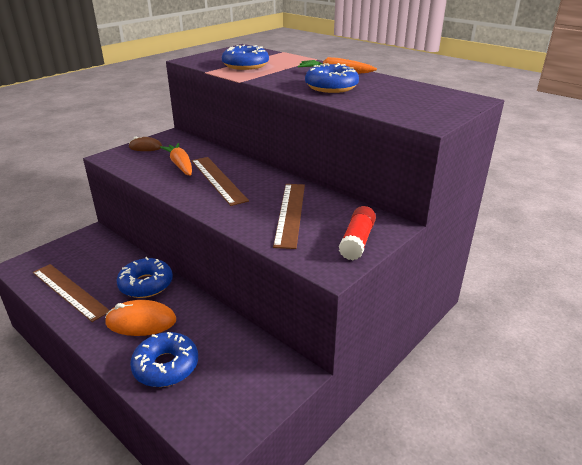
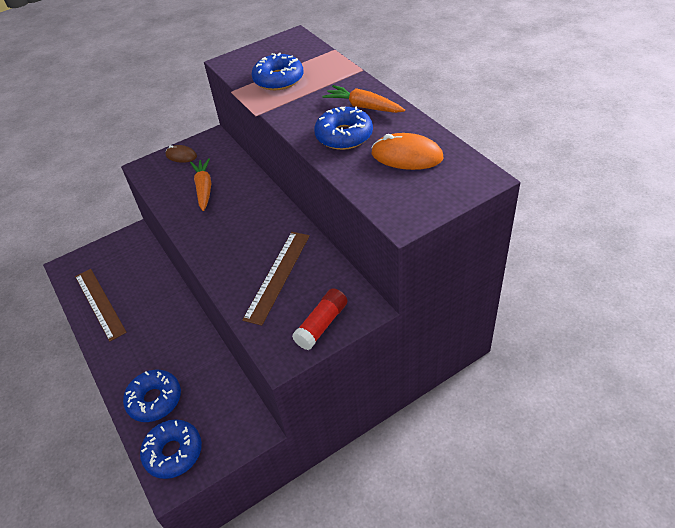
camera: 20 degrees right, 15 degrees up
(141, 321) = (148, 348): orange mouse -> orange mouse (407, 156)
(146, 284) = (163, 306): blue donut -> blue donut (173, 452)
(218, 179) = (231, 216): brown ruler -> none

